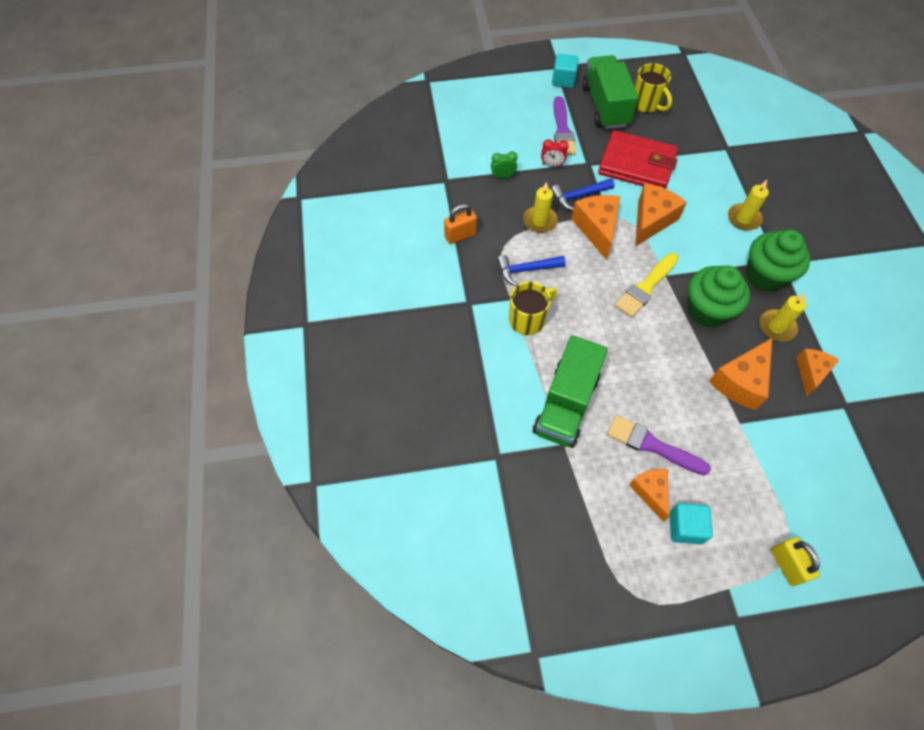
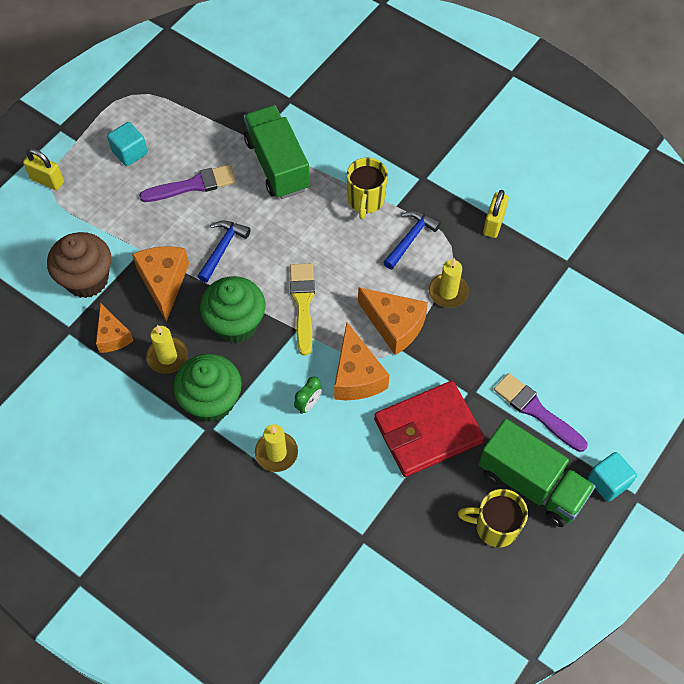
camera: 135 degrees right, 0 degrees up
(460, 235) = (493, 224): orange padlock -> yellow padlock
(503, 176) = (527, 309): green clock -> green clock (308, 404)
(552, 164) = (501, 360): red clock -> none
(579, 196) = (443, 346): blue hammer -> blue hammer (222, 249)
(650, 492) = (169, 155): orange cheese -> none
(805, 434) = (87, 279): none -> brown cupcake

